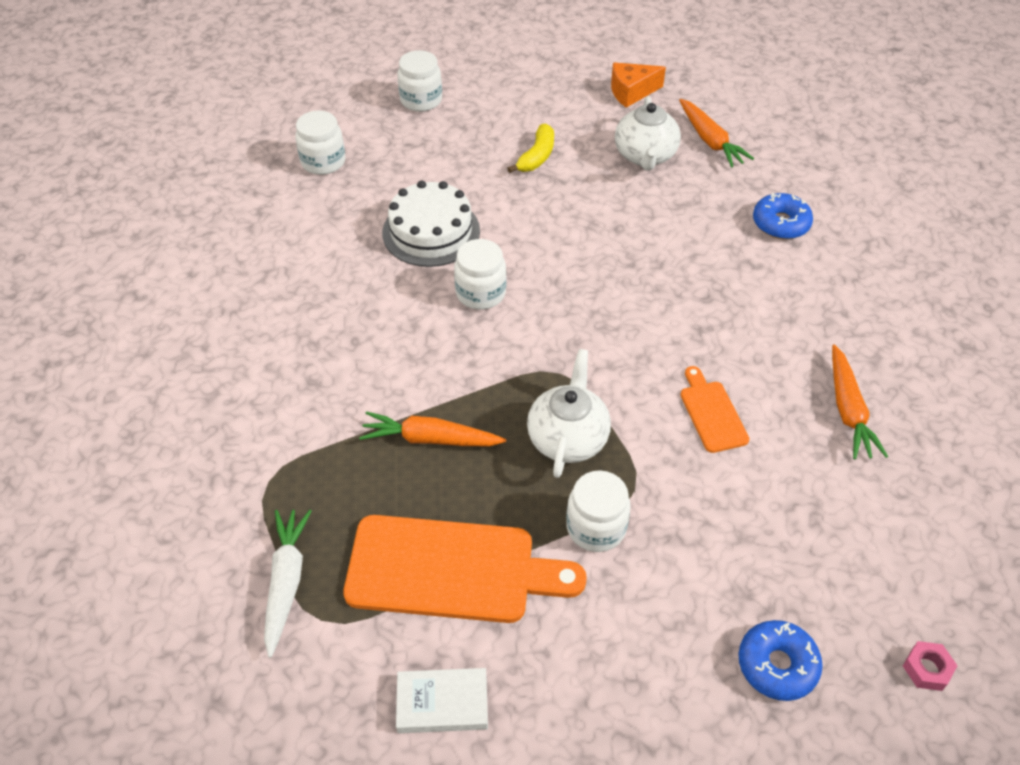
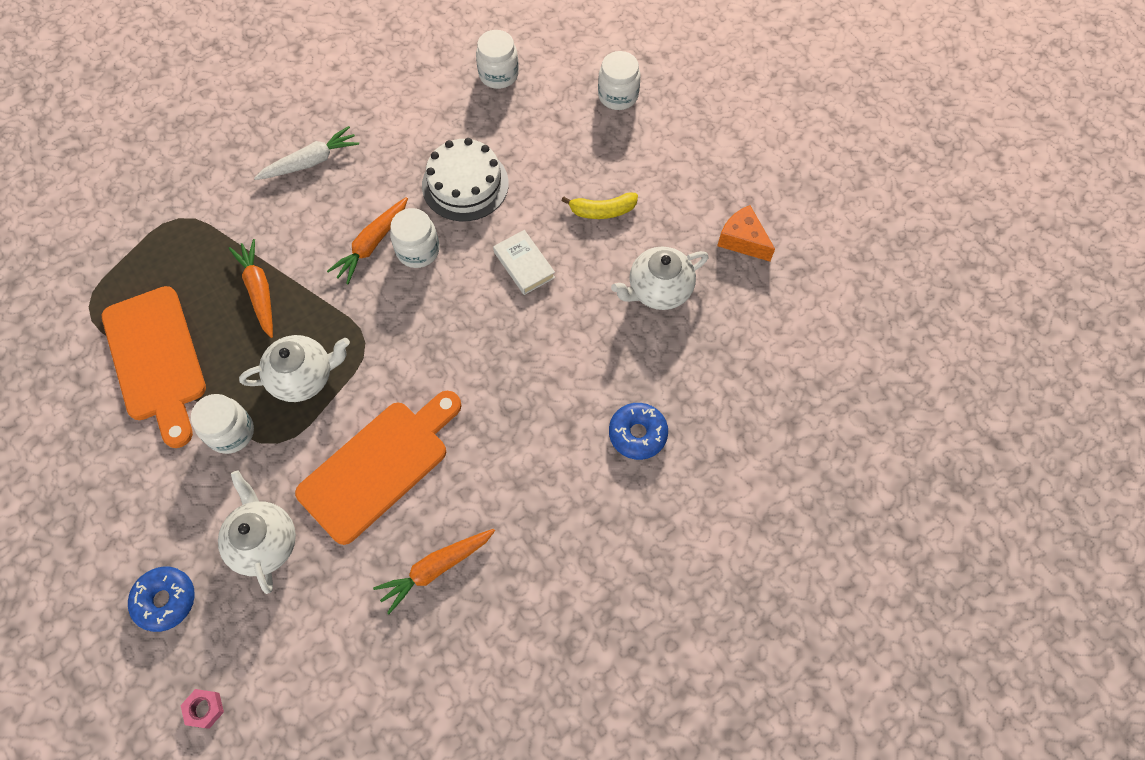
camera: 60 degrees right, 15 degrees up
(286, 582) = (107, 272): white carrot -> white carrot (311, 161)
(442, 703) = (56, 405): white book -> white book (524, 265)
(710, 140) = (717, 332): orange carrot -> orange carrot (372, 244)
(711, 413) = (379, 466): orange cutting board -> orange cutting board, size x2.01
(749, 542) = (264, 542): none -> white teapot

